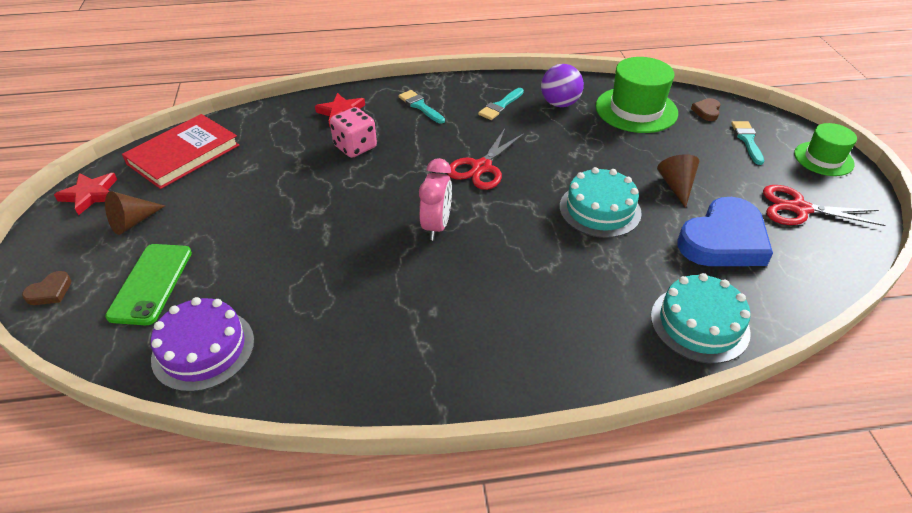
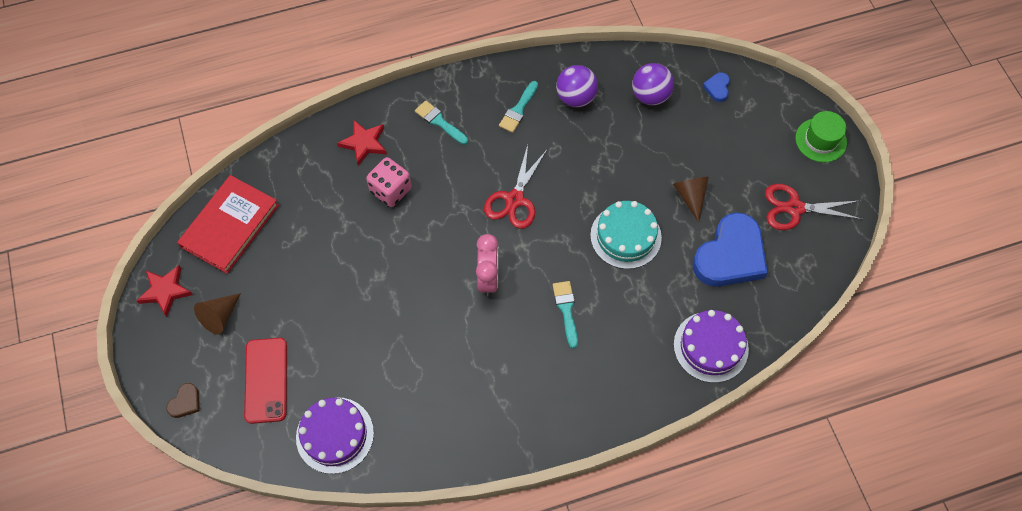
camera: 10 degrees left, 20 degrees up
(151, 283) = (266, 380): green phone -> red phone
(636, 110) = (650, 96): green hat -> purple ball
(699, 324) = (710, 347): turquoise cake -> purple cake
(706, 111) = (717, 88): brown heart -> blue heart
(747, 140) = (754, 125): turquoise brush -> turquoise brush (566, 310)

